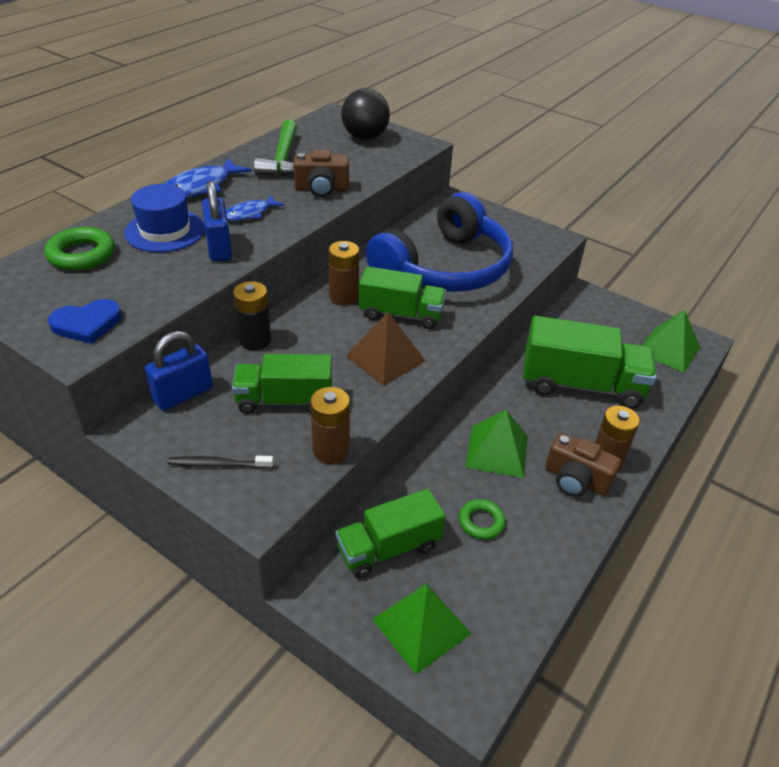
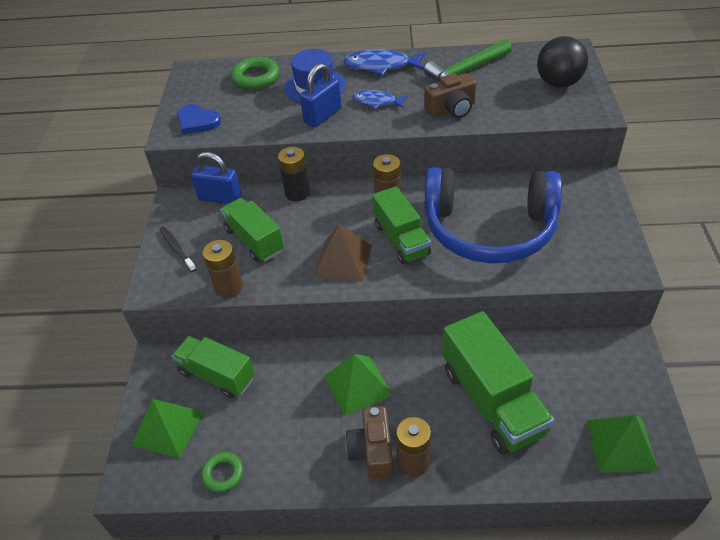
camera: 60 degrees right, 5 degrees up
(321, 189) = (451, 109): brown camera -> brown camera turned 75 degrees counterclockwise
(481, 522) = (279, 413): green ring -> green ring (223, 474)

